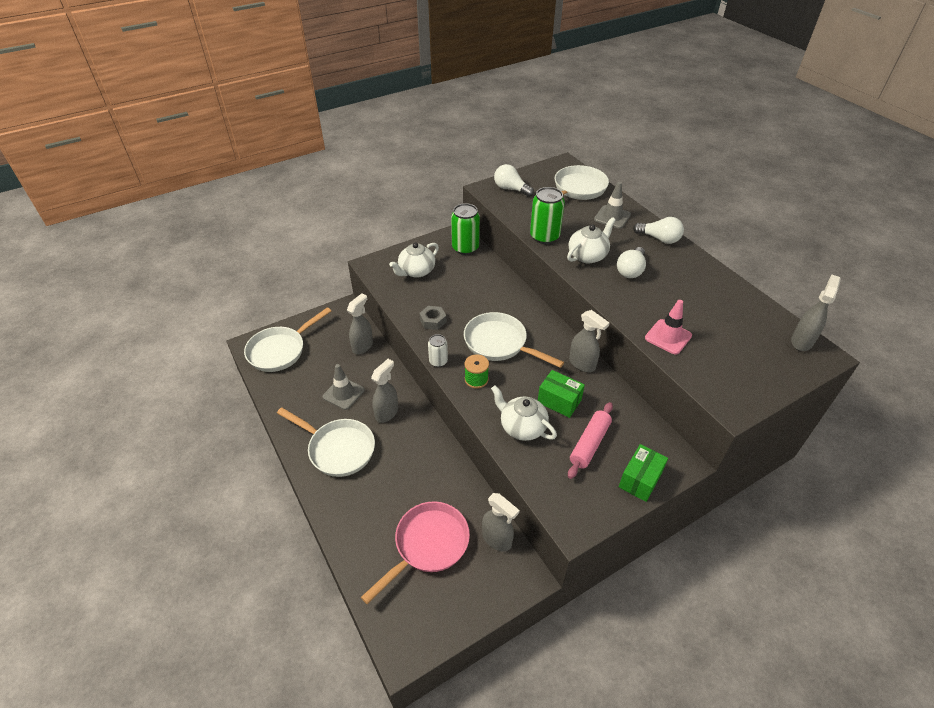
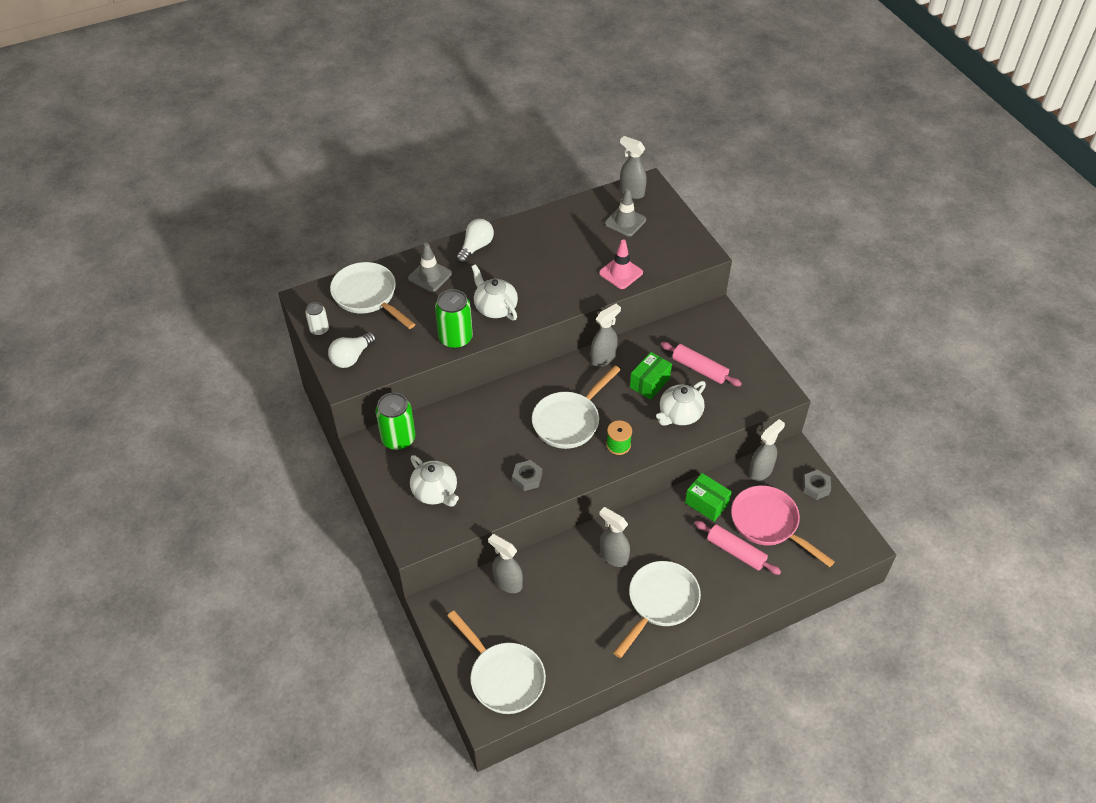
camera: 85 degrees left, 5 degrees up
(343, 393) = (582, 600): grey traffic cone -> grey traffic cone (625, 222)
(392, 513) = (736, 552): none -> pink rolling pin
(438, 361) = (590, 476): white can -> white can (319, 330)
(481, 599) = (816, 487): none -> grey nut
(630, 270) = (524, 279): white light bulb -> none
(640, 480) = (736, 342): green box -> green box (706, 503)

